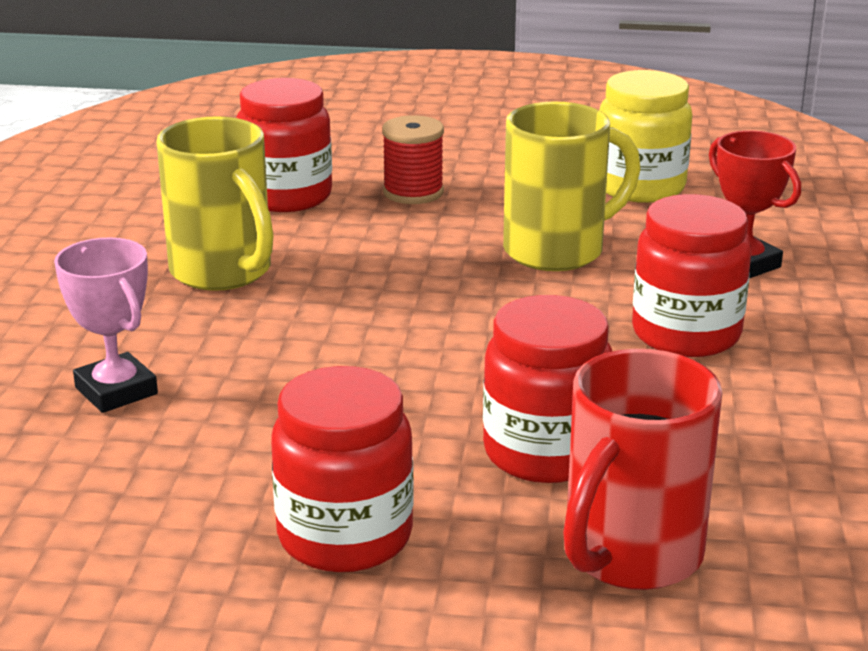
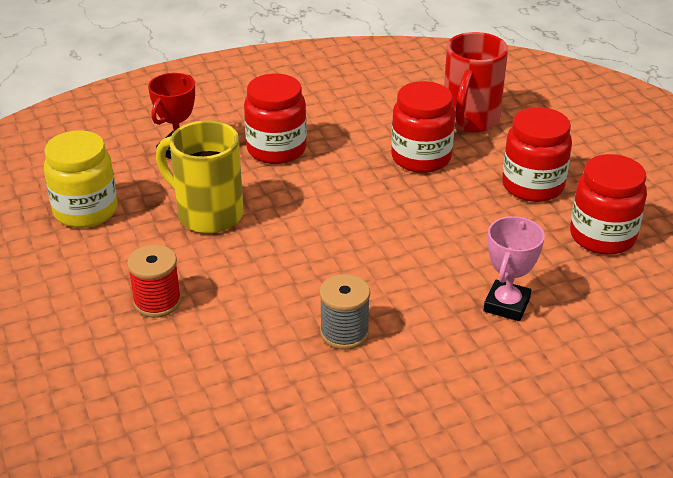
camera: 120 degrees left, 10 degrees up
(223, 272) = (344, 333): yellow mug -> grey spool
(286, 196) = (206, 360): red jar -> red jar (602, 236)
(629, 556) = (469, 121): red mug -> red mug turned 105 degrees clockwise

